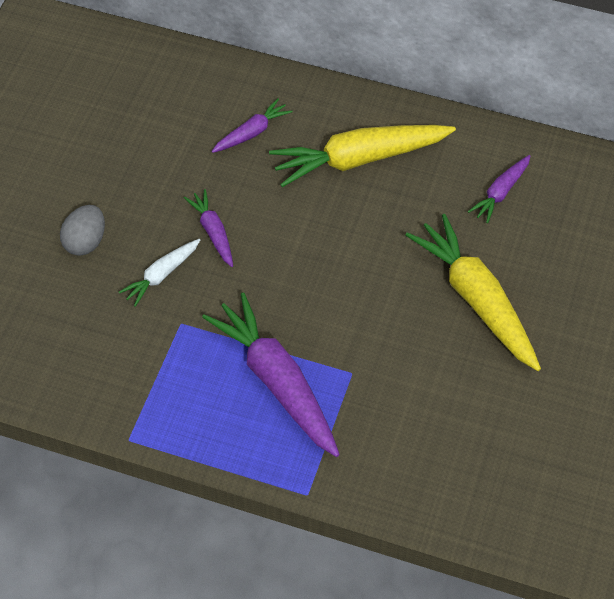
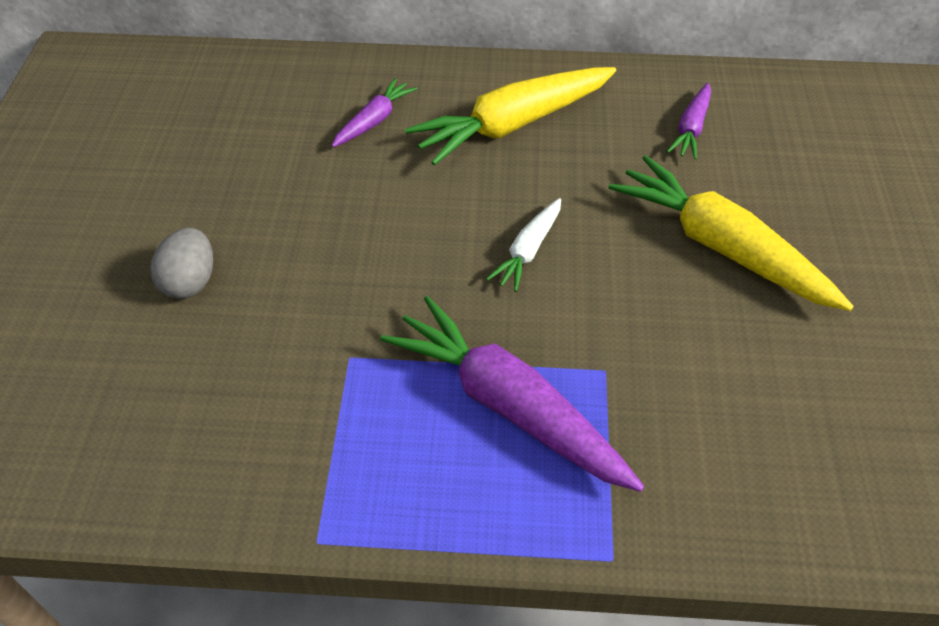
camera: 15 degrees left, 5 degrees down
(161, 275) = (305, 302): white carrot -> white carrot (528, 251)
(213, 232) = (360, 236): purple carrot -> none

